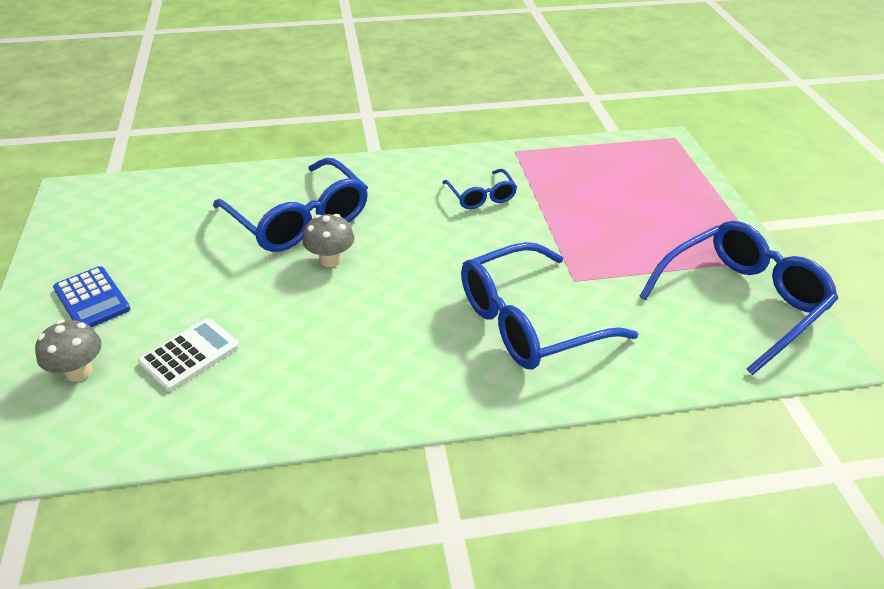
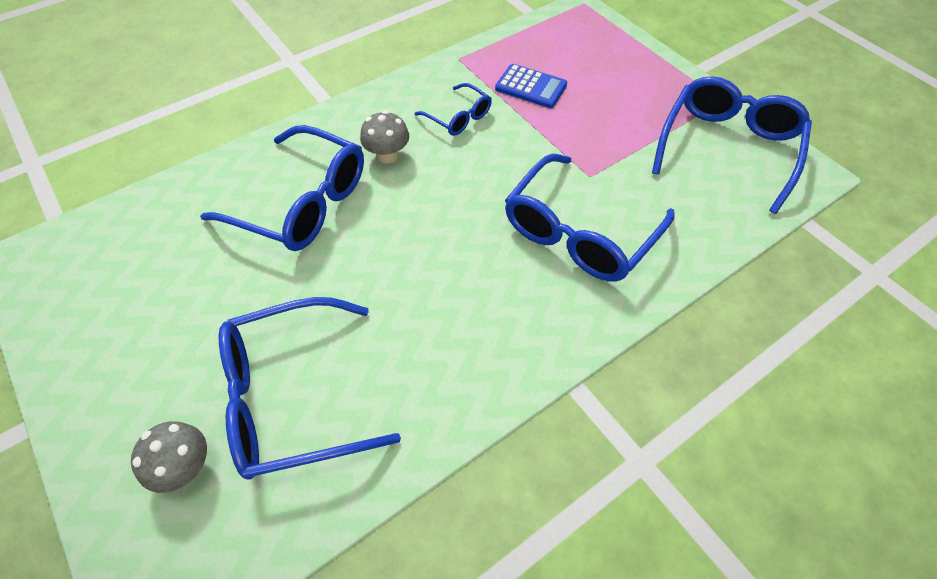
camera: 25 degrees left, 15 degrees up
(92, 299) = (140, 378): blue calculator -> blue calculator (531, 87)
(189, 355) = (292, 397): white calculator -> blue glasses
(330, 260) = (362, 236): grey mushroom -> grey mushroom (387, 156)

